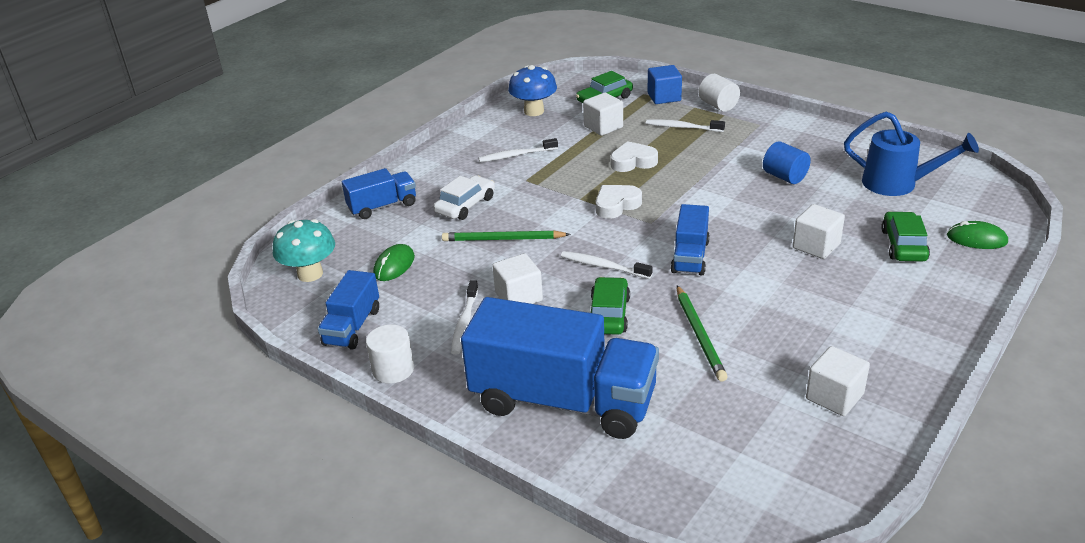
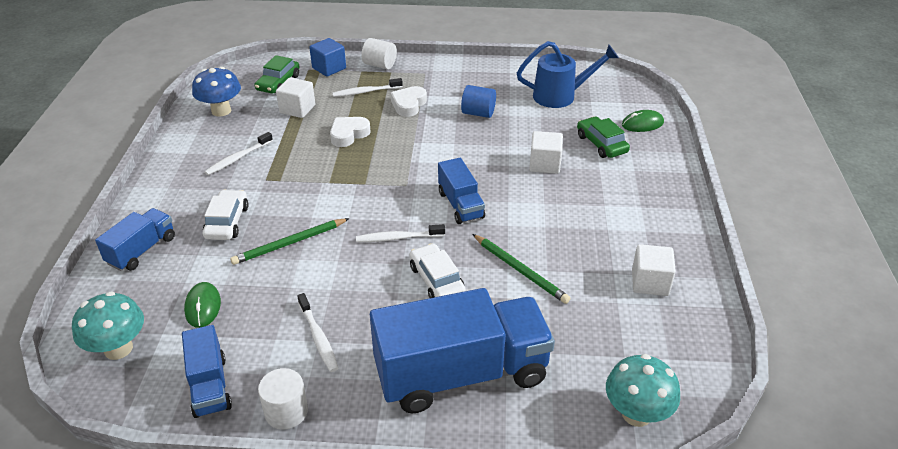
camera: 35 degrees left, 5 degrees up
(518, 297) = (347, 293): white cube -> none
(609, 314) = (437, 280): green car -> white car
(616, 205) = (365, 178): white heart -> white heart (409, 104)
(705, 507) = (636, 414): none -> turquoise mushroom

